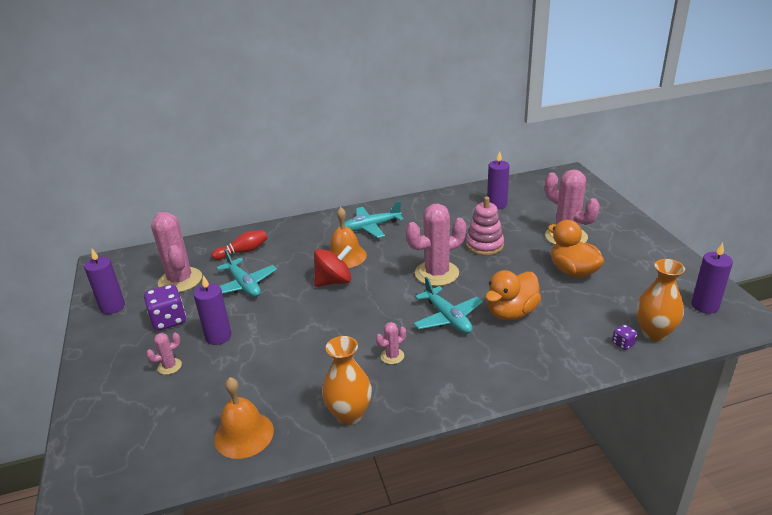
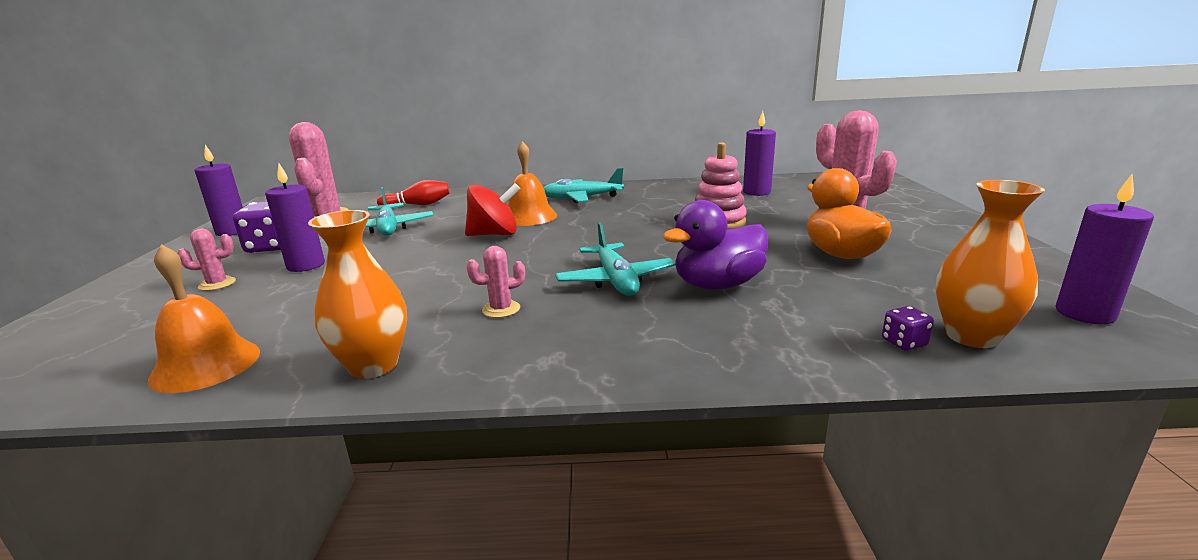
camera: 15 degrees right, 10 degrees down
(436, 273) = (633, 239): pink cactus -> none
(511, 312) = (718, 285): orange duck -> purple duck

